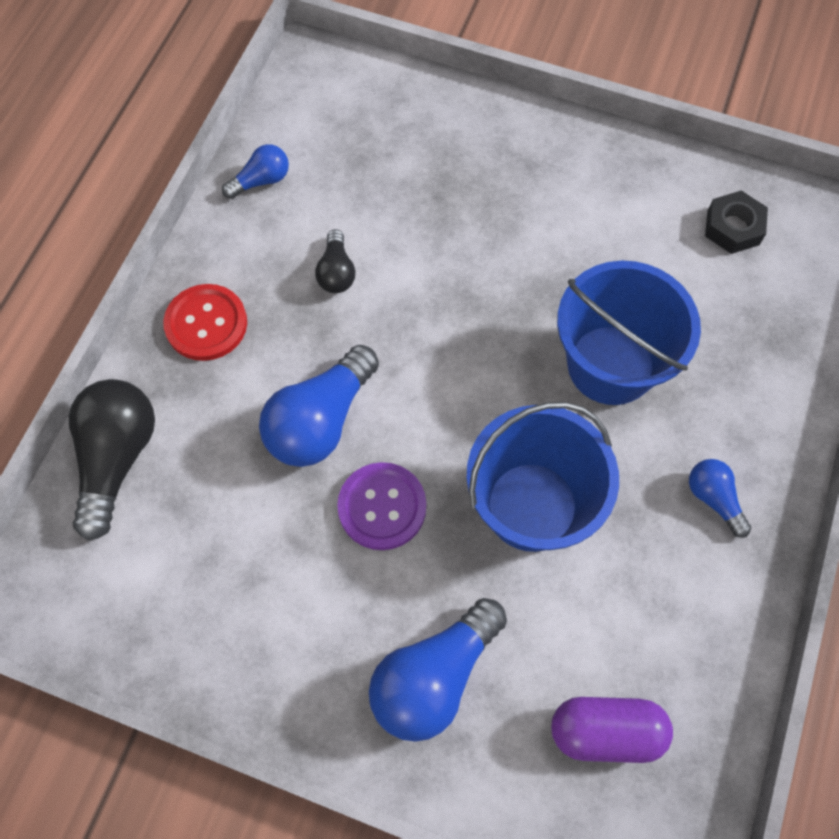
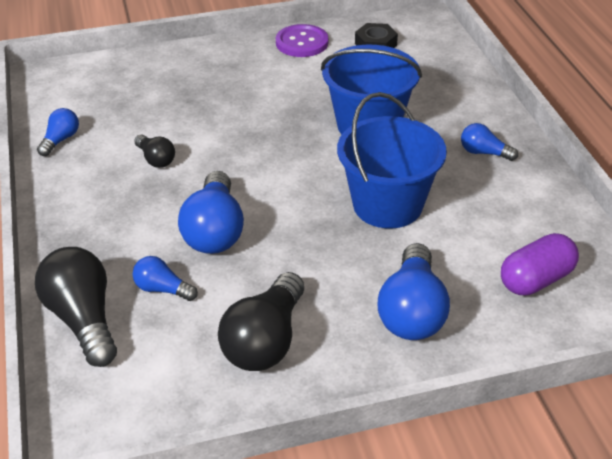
camera: 35 degrees left, 25 degrees down
(206, 324) = (86, 222): red button -> none
(214, 469) = (162, 289): none -> blue light bulb
(260, 609) = (265, 341): none -> black light bulb
(382, 507) = (296, 250): purple button -> purple button (302, 43)

